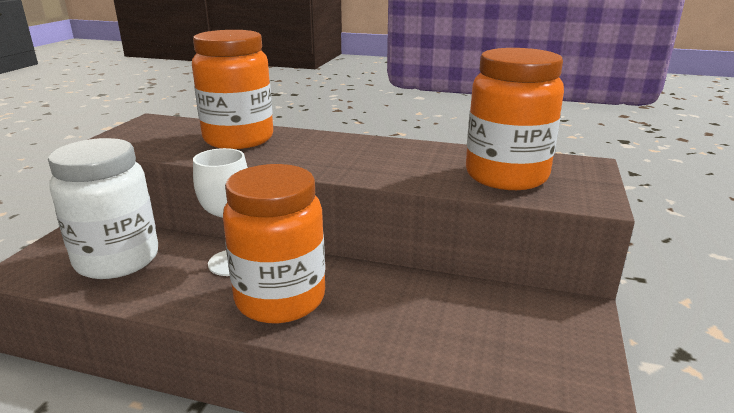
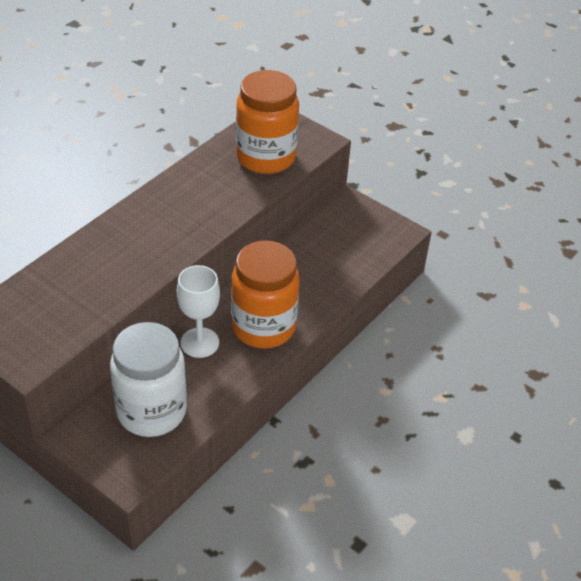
camera: 70 degrees left, 20 degrees up
(238, 139) = (88, 270): orange jar -> none

